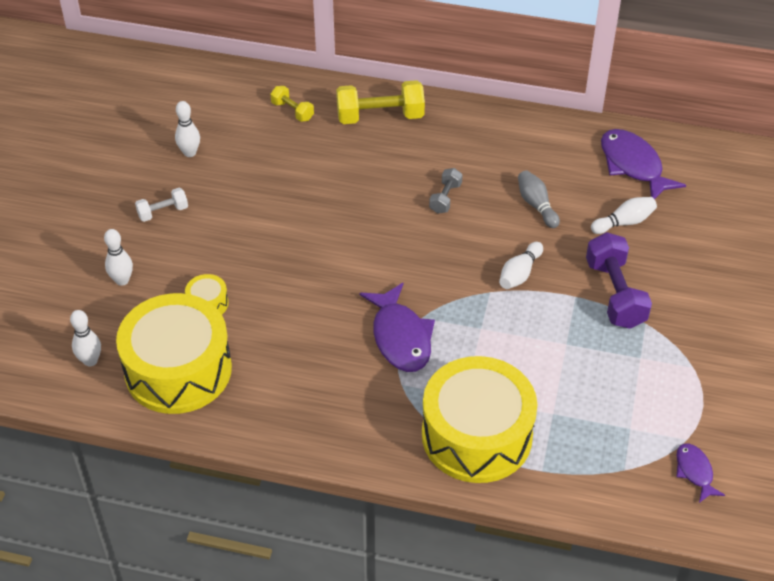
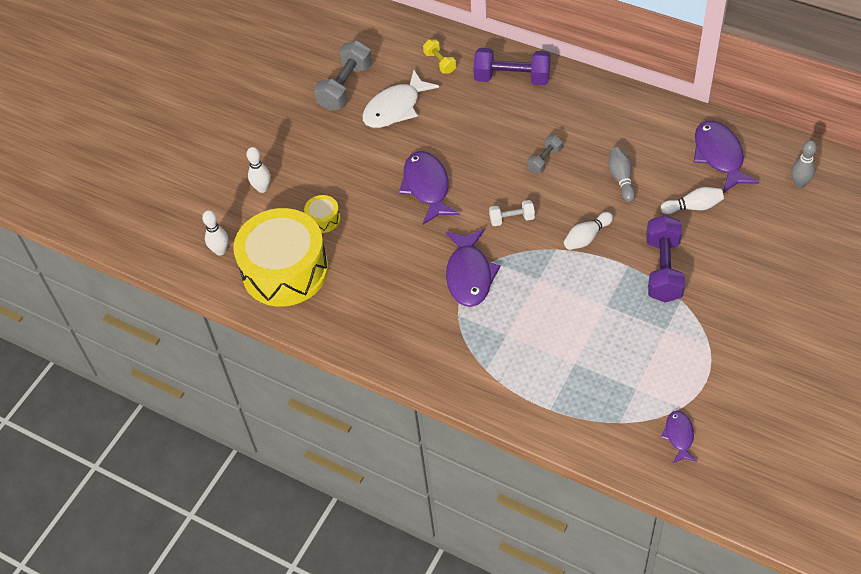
camera: 20 degrees right, 5 degrees up
(163, 212) = (310, 135): white dumbbell -> white dumbbell (512, 219)
(190, 153) = (345, 87): white bowling pin -> grey dumbbell
(256, 167) = (395, 108): none -> white fish
(320, 248) = (427, 187): none -> purple fish
(380, 117) = (512, 78): yellow dumbbell -> purple dumbbell
(477, 435) = (506, 369): yellow drum -> none
(726, 180) = (799, 183): none -> grey bowling pin

